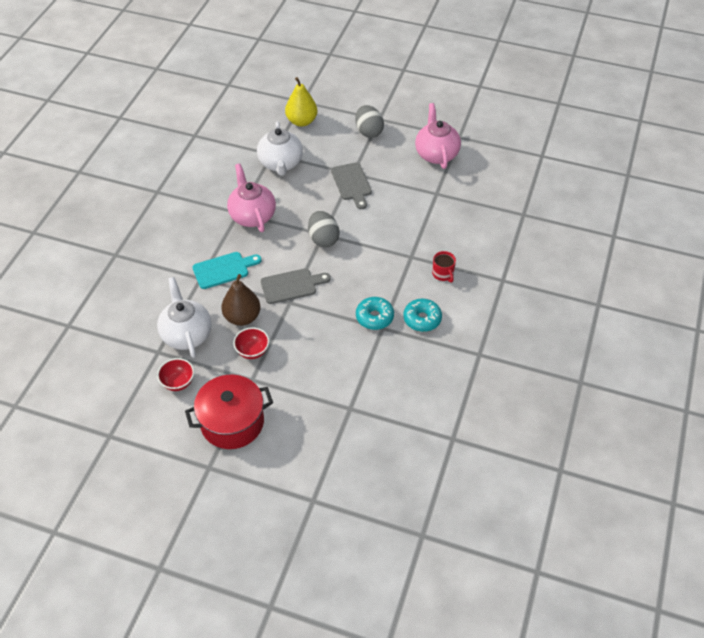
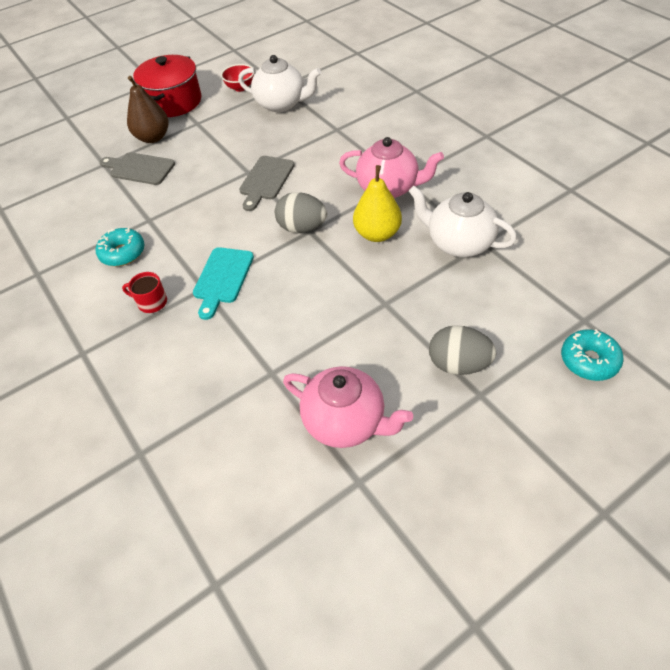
camera: 130 degrees right, 0 degrees up
(223, 269) = (332, 145): turquoise cutting board -> turquoise cutting board (222, 278)
(242, 317) = (264, 138): brown pear -> brown pear (153, 137)
(252, 351) = (222, 132): red bowl -> none
(301, 121) = (535, 299): yellow pear -> yellow pear (377, 234)
(352, 183) = (367, 293): grey cutting board -> grey cutting board (139, 168)
(374, 317) = (166, 220): turquoise donut -> turquoise donut (589, 360)

